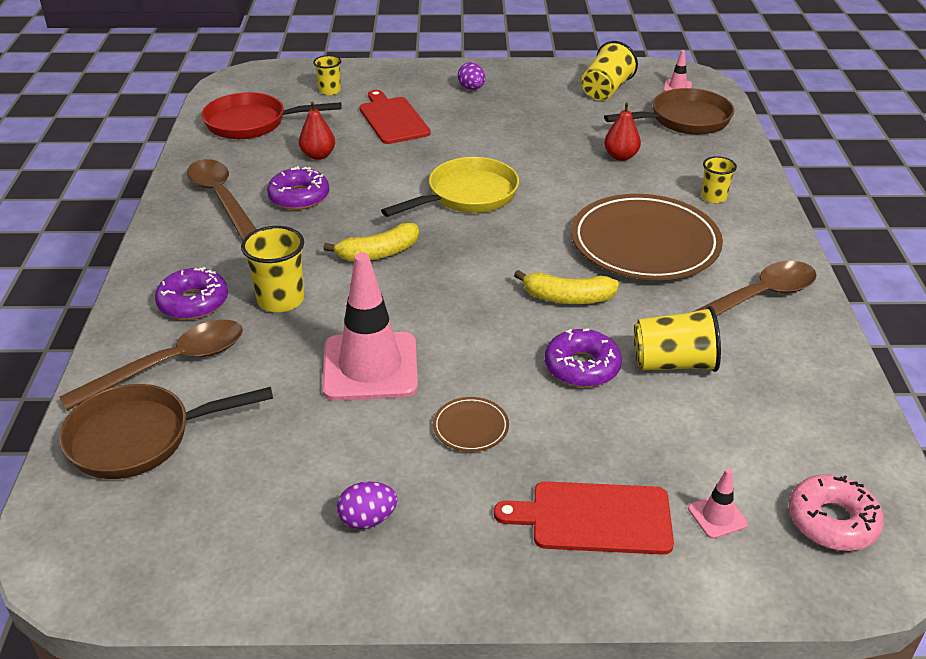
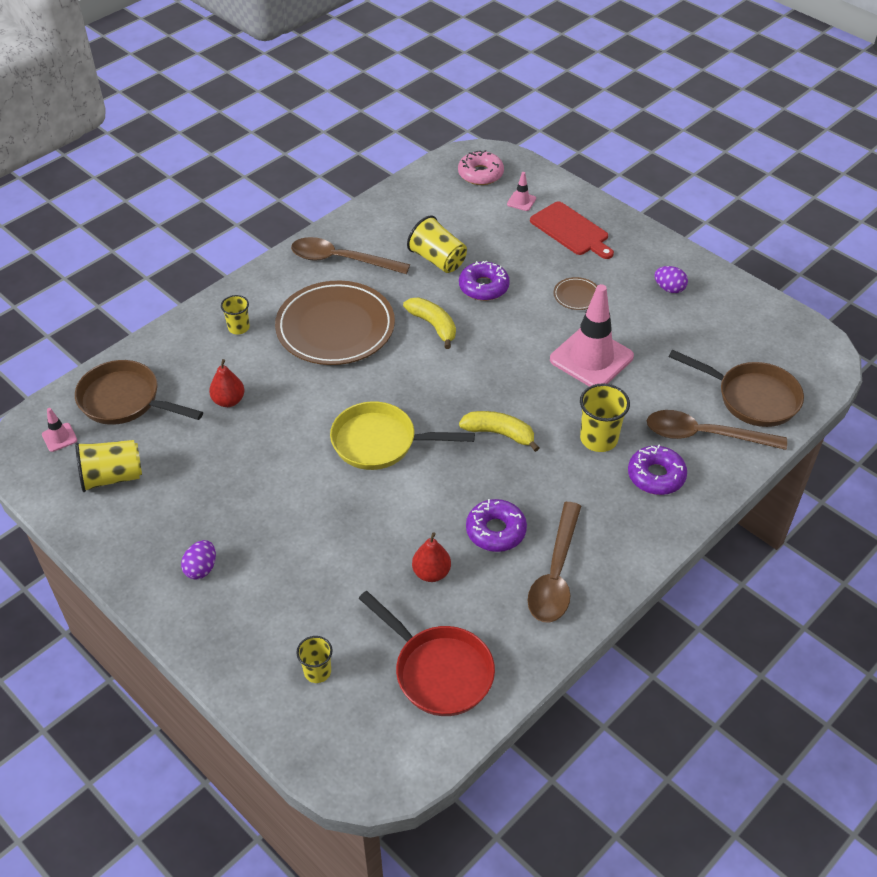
camera: 135 degrees left, 10 degrees up
(393, 119) = (318, 577): red cutting board -> none

